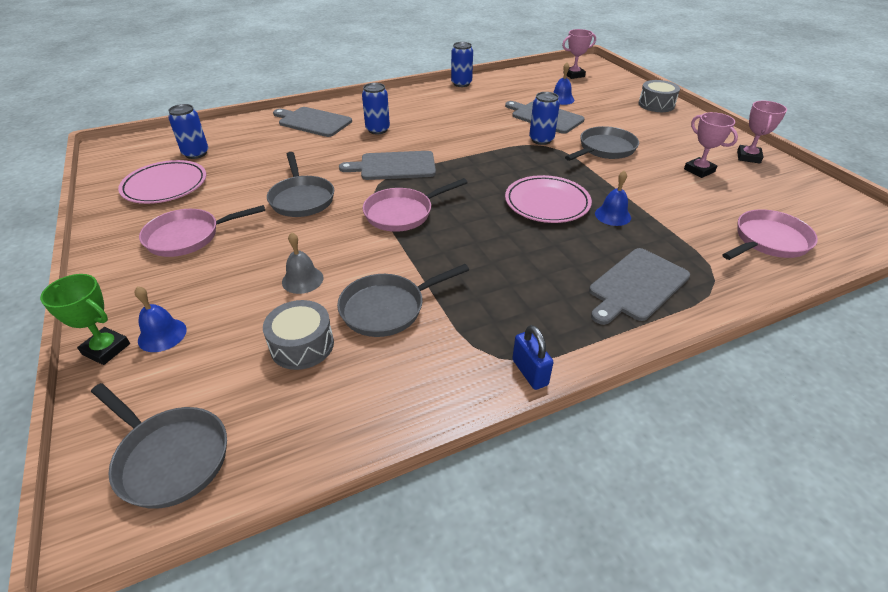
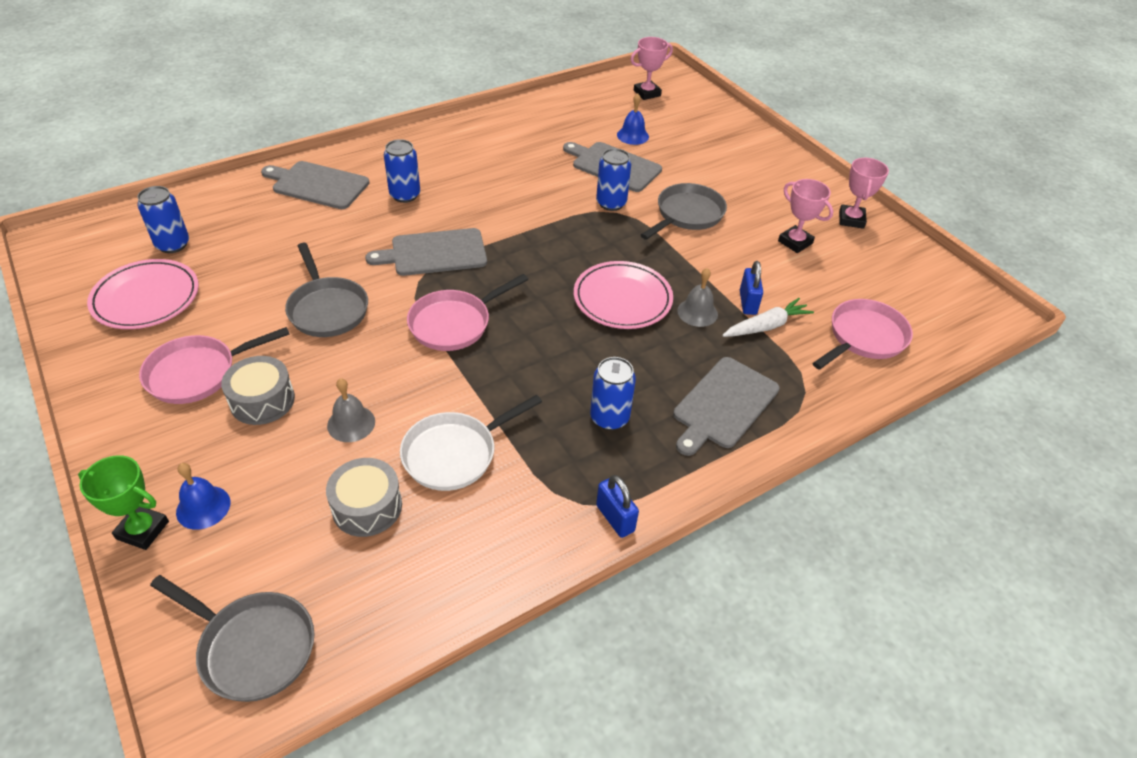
camera: 10 degrees left, 5 degrees up
(387, 308) = (455, 453): grey pan -> white pan
(461, 83) = (504, 112): blue can -> blue can (609, 418)
(612, 215) = (697, 312): blue bell -> grey bell
(656, 105) = (748, 141): grey drum -> grey drum (262, 400)
(658, 210) = (748, 303): none -> blue padlock
(675, 228) = (766, 326): none -> white carrot

